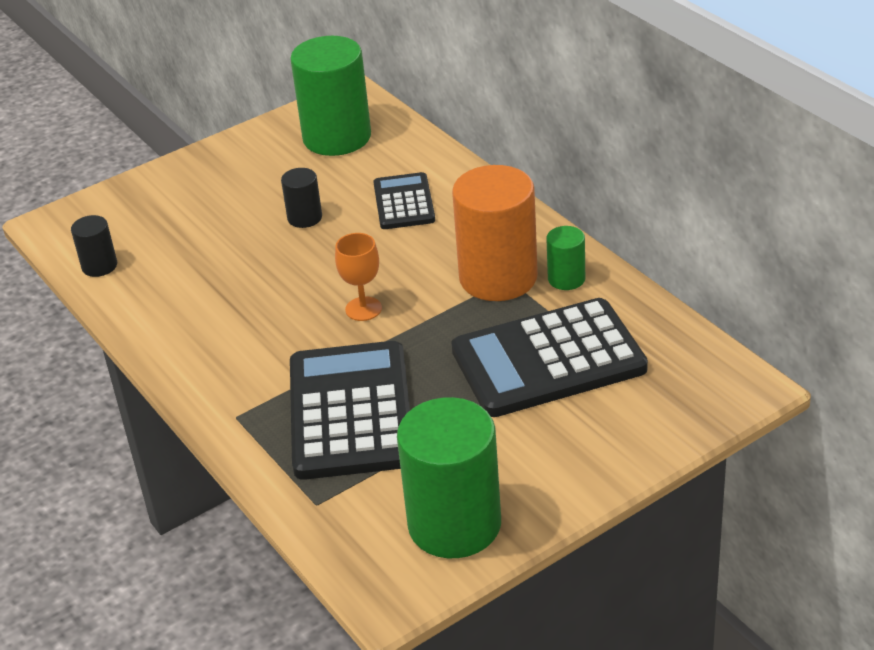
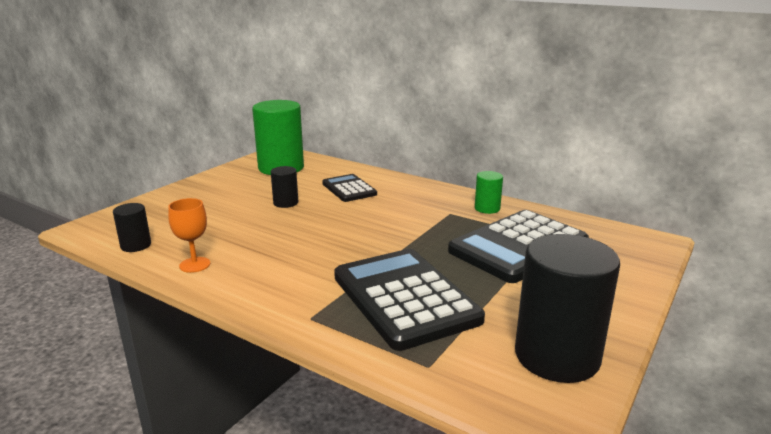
camera: 25 degrees left, 15 degrees down
(363, 309) = (365, 240): orange goblet -> orange goblet (195, 265)
(454, 524) = (557, 356): green cylinder -> black cylinder
(498, 277) = (443, 213): orange cylinder -> none

